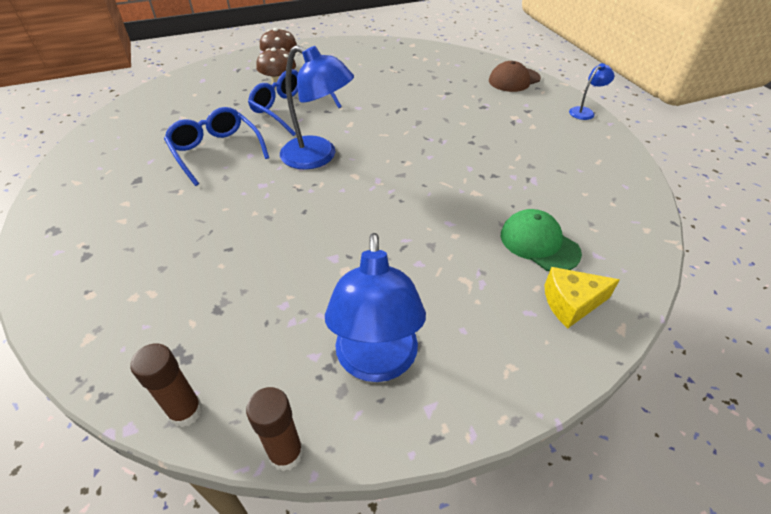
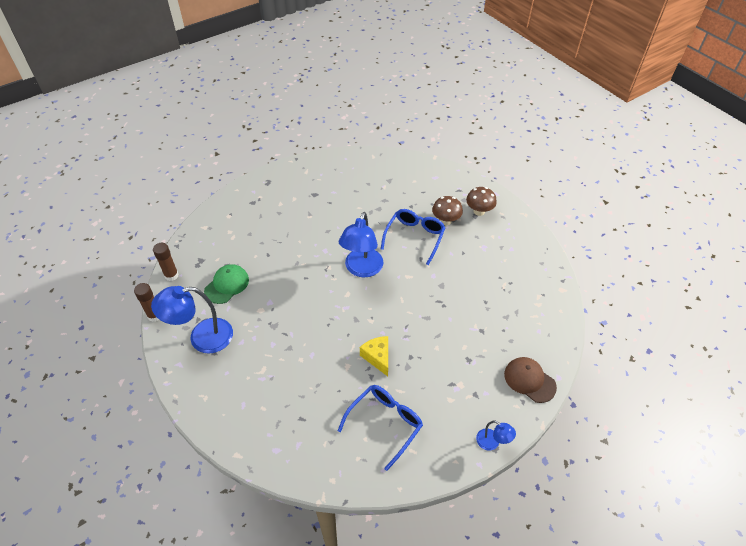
camera: 75 degrees right, 5 degrees up
(216, 151) = (352, 217): blue glasses -> blue glasses (385, 423)
(539, 243) = (302, 408): green cap -> green cap (227, 285)
(571, 303) = (253, 427): yellow cheese -> yellow cheese (377, 357)

